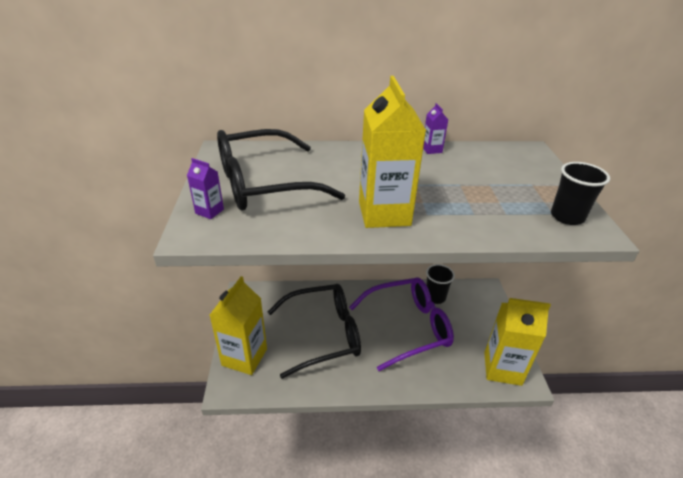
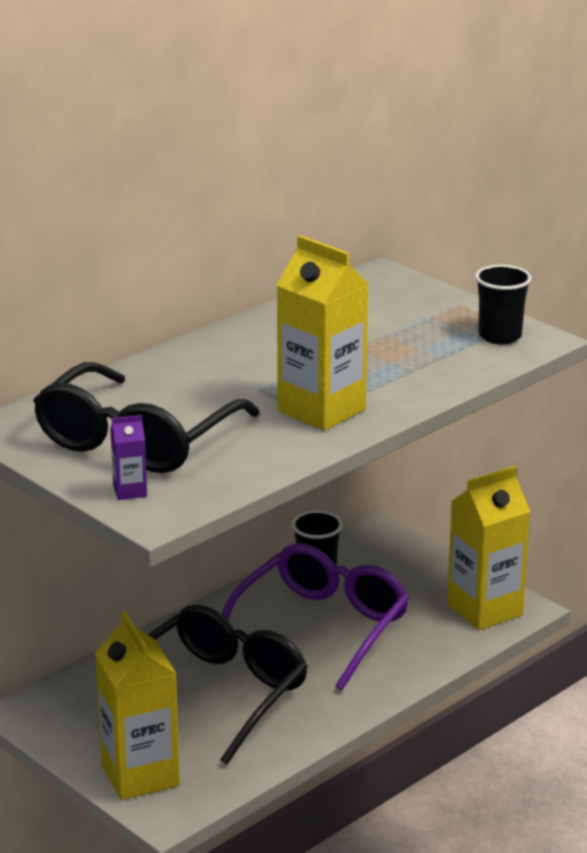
camera: 40 degrees left, 10 degrees down
(432, 150) = (268, 319): purple carton -> none

